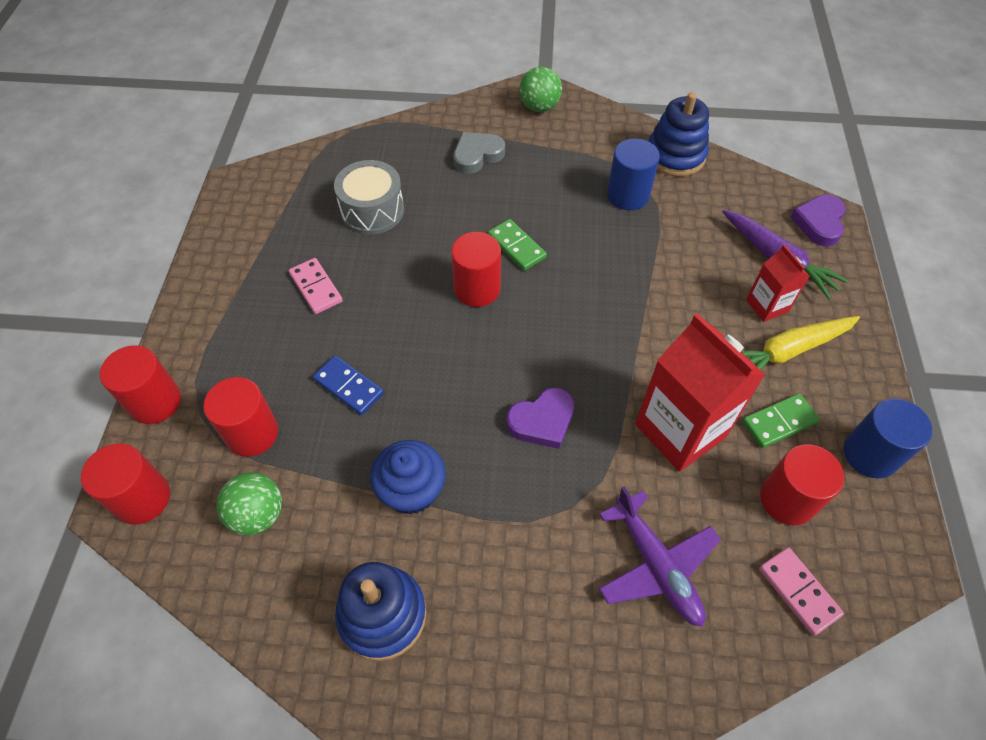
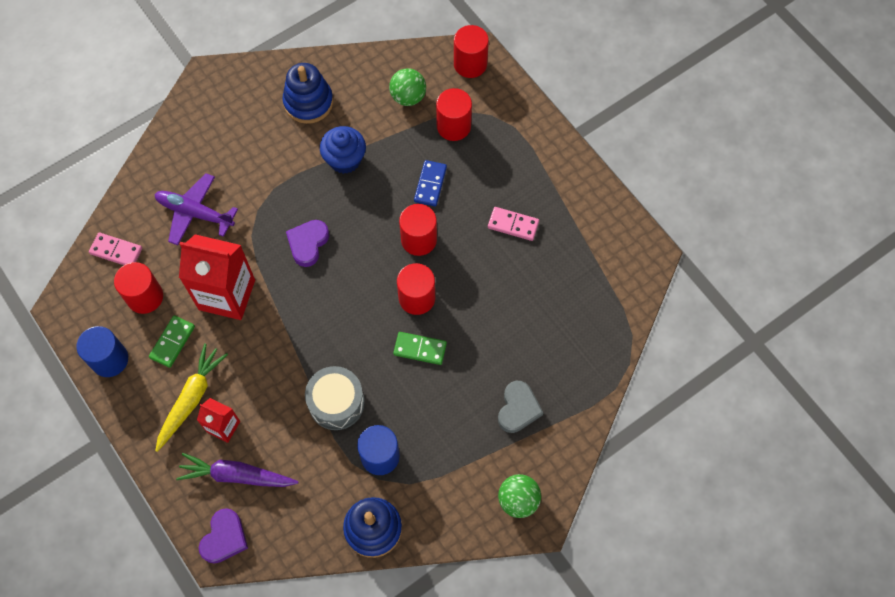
camera: 140 degrees right, 10 degrees up
(155, 402) = (521, 103): red cylinder -> red cylinder (419, 239)
(348, 386) = (430, 184): blue domino -> blue domino turned 75 degrees counterclockwise
(372, 210) = (540, 304): grey drum -> grey drum (336, 403)
(819, 223) = (224, 538): purple heart -> purple heart turned 45 degrees clockwise

